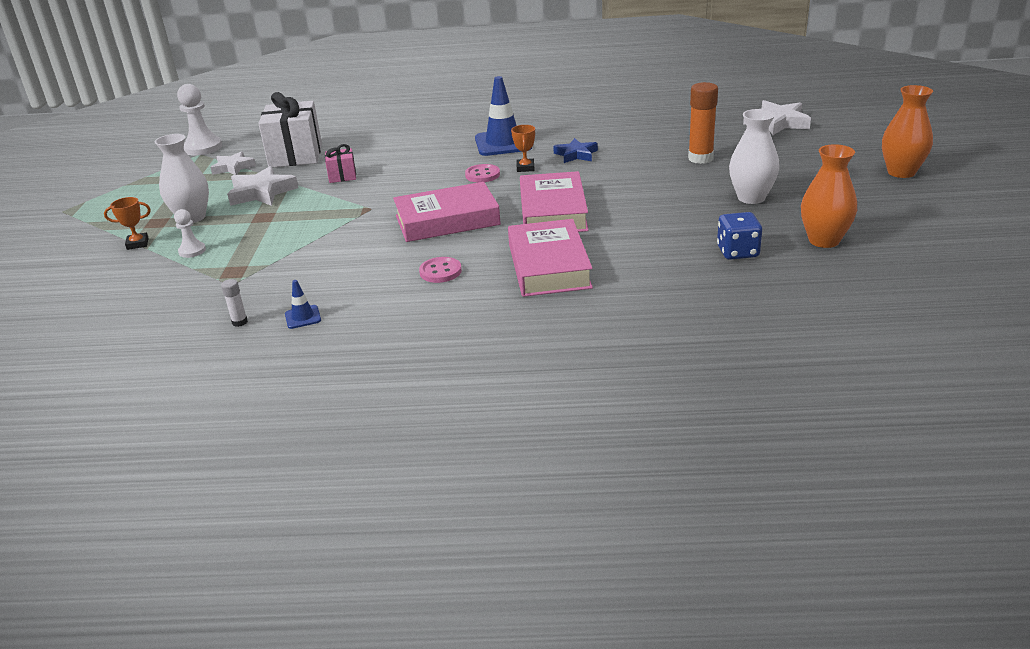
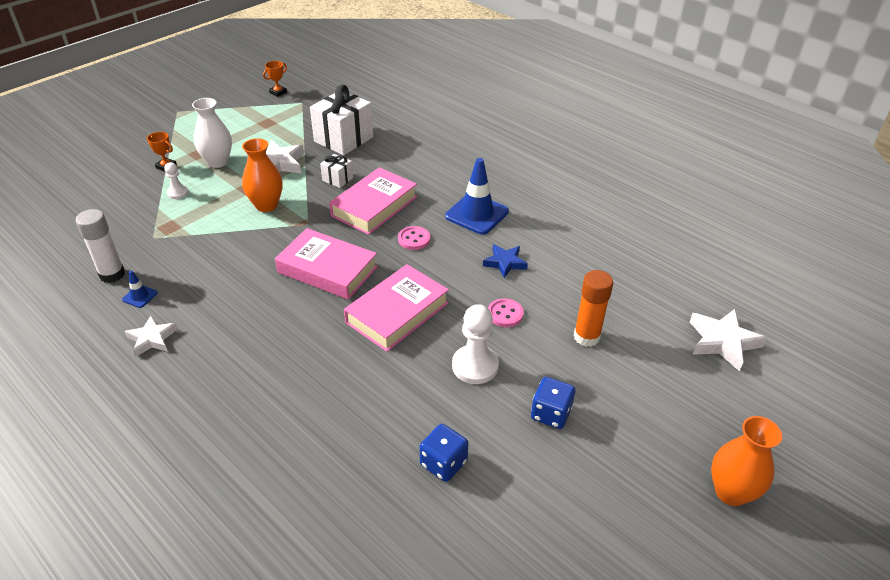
camera: 40 degrees right, 10 degrees up
(203, 148) = (310, 98): white pawn -> white pawn (475, 366)
(233, 167) = (298, 128): white star -> white star (152, 339)
(239, 322) = (112, 274): white glue stick -> white glue stick, size x2.07
(342, 176) = (337, 179): pink gift -> white gift
(440, 271) = (252, 317): pink button -> pink button (505, 314)
(525, 168) = (450, 252): orange trophy -> orange trophy (278, 92)
(549, 266) = (312, 366): pink book -> pink book (374, 206)
(751, 198) = (550, 413): white vase -> blue dice
(824, 240) = (524, 511): orange vase -> orange vase (266, 205)

